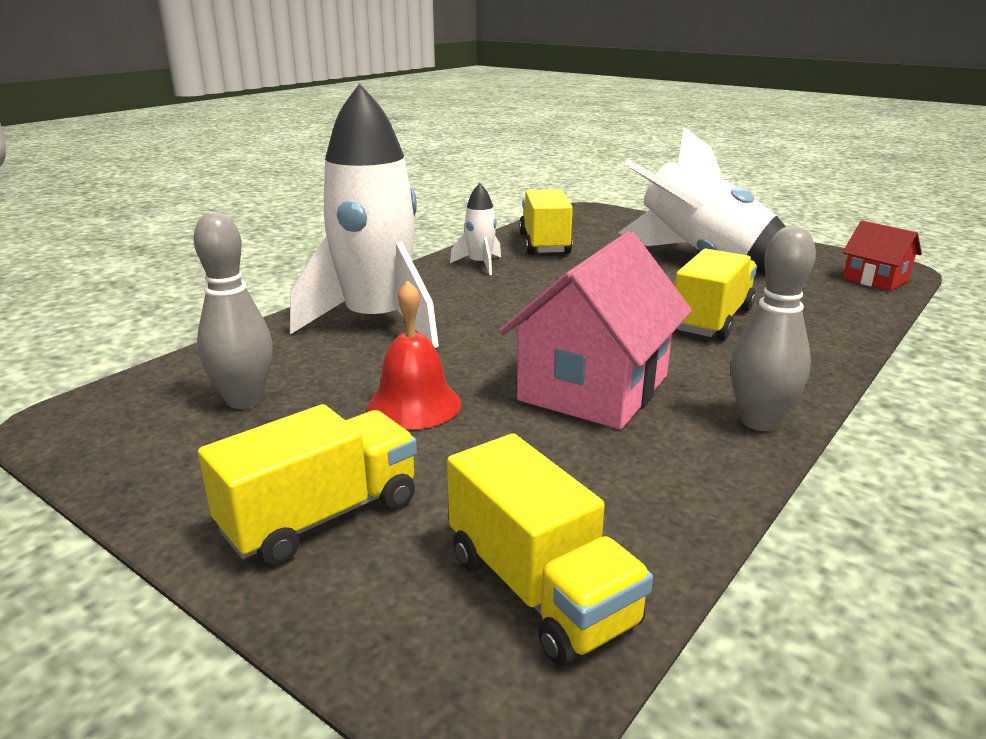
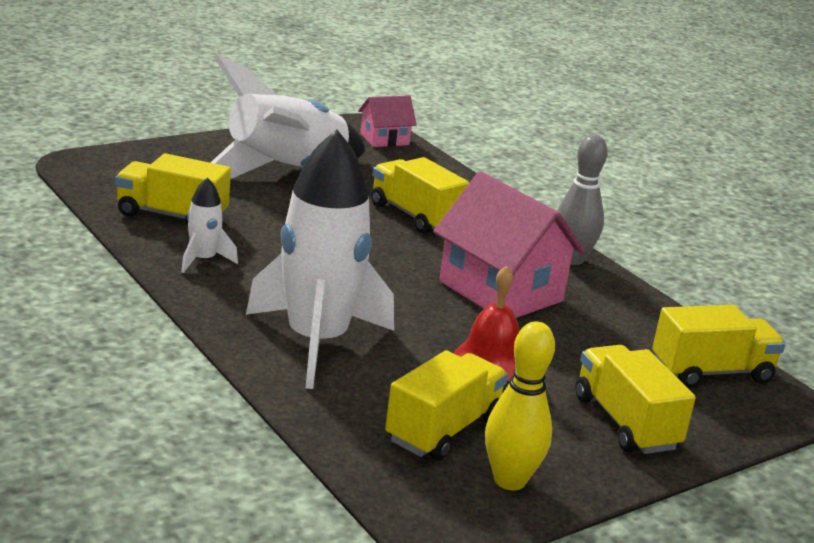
camera: 75 degrees left, 0 degrees up
(151, 450) = (509, 480): none -> yellow bowling pin
(244, 400) = (443, 430): grey bowling pin -> yellow truck
(875, 280) = (384, 139): red house -> pink house

